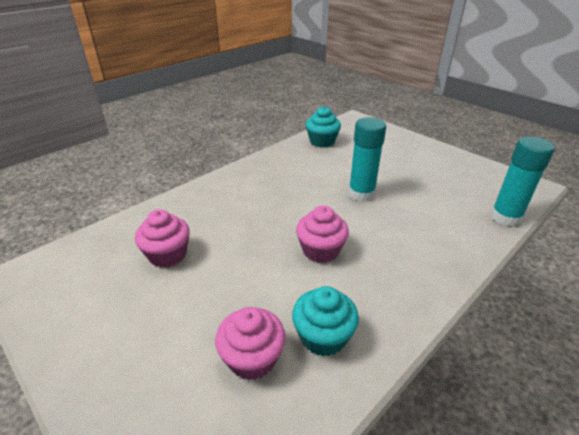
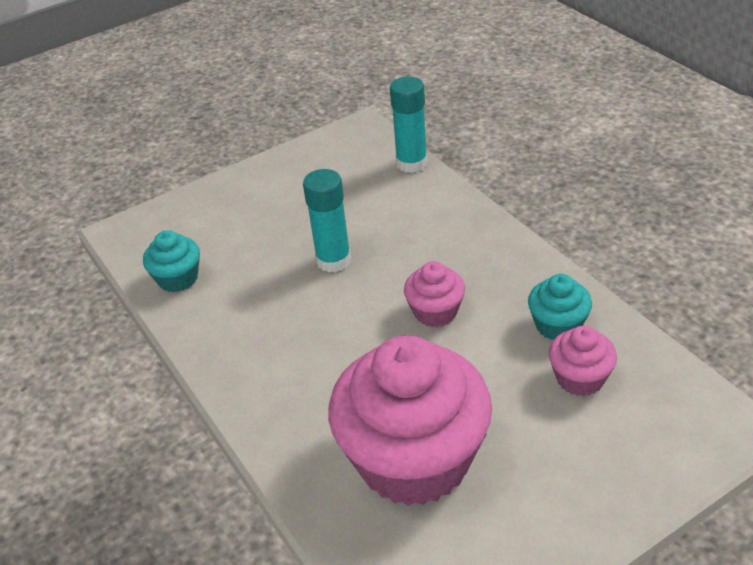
camera: 75 degrees left, 5 degrees up
(167, 255) = (414, 459): pink cupcake -> pink cupcake, size x2.22

